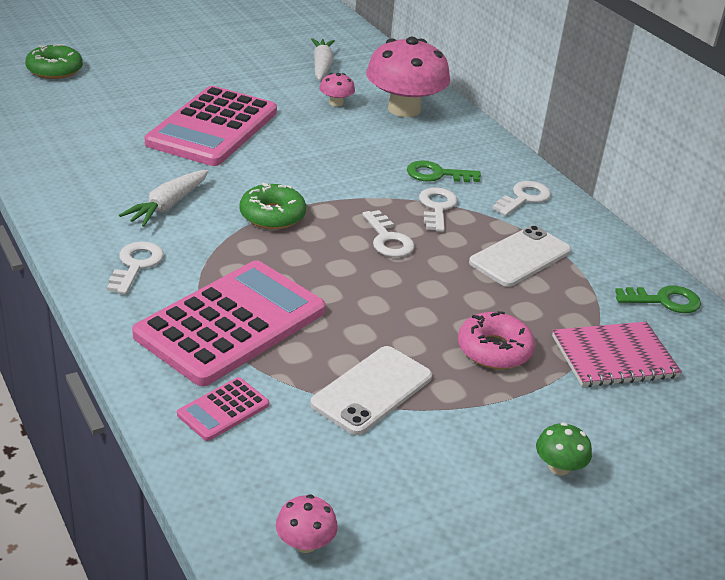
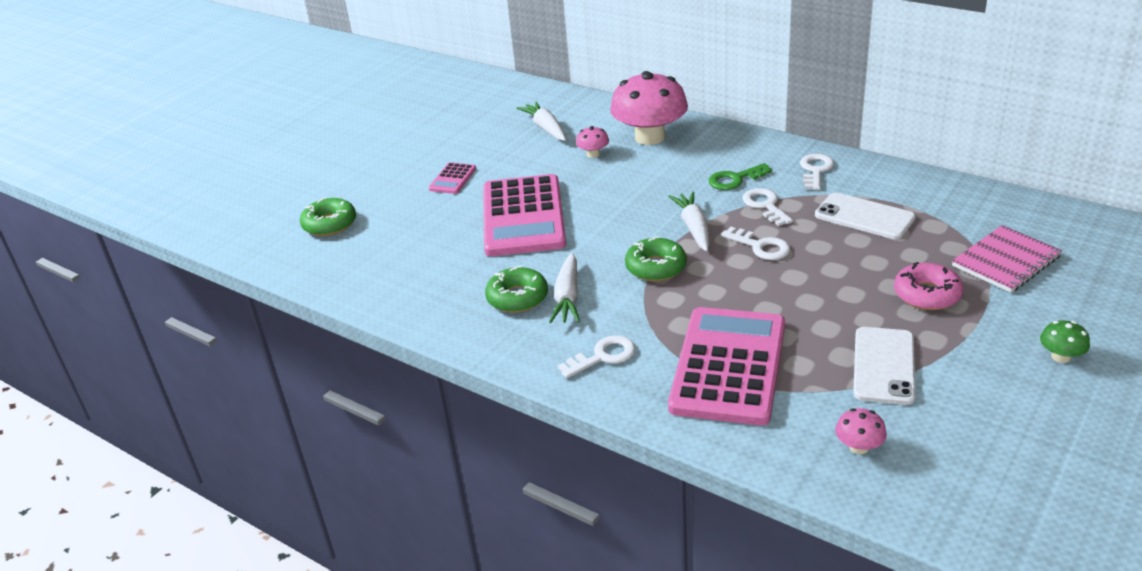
camera: 20 degrees left, 0 degrees up
(127, 188) = (517, 297): none -> green donut
(136, 265) = (603, 356): white key -> white key turned 75 degrees clockwise
(223, 409) = (802, 434): pink calculator -> pink calculator (452, 179)
(305, 543) = (970, 498): pink mushroom -> pink mushroom (859, 447)
(347, 198) = (694, 228): none -> white carrot
(520, 257) = (864, 217): white phone -> white phone turned 75 degrees counterclockwise
(664, 301) = (990, 205): green key -> none

